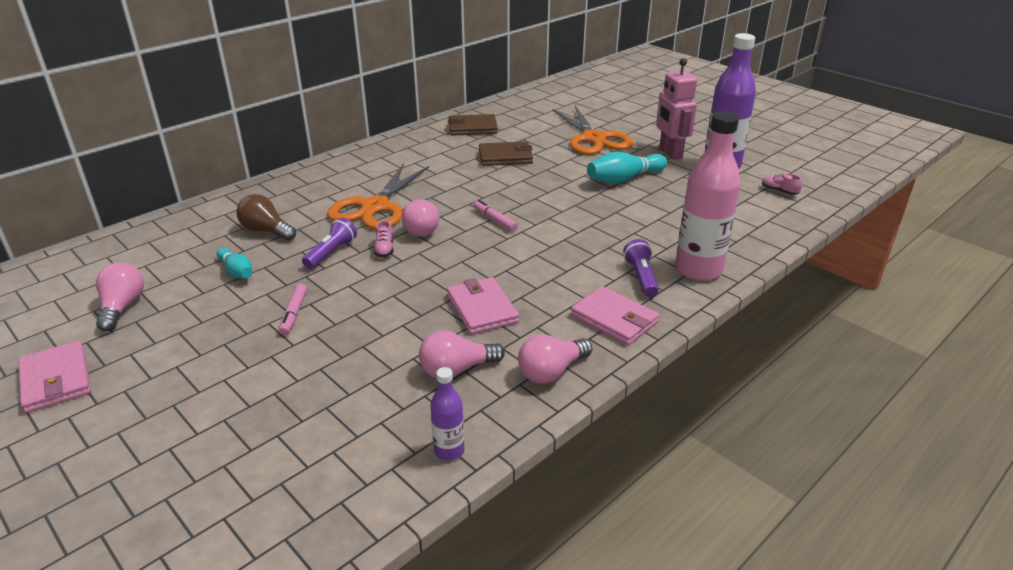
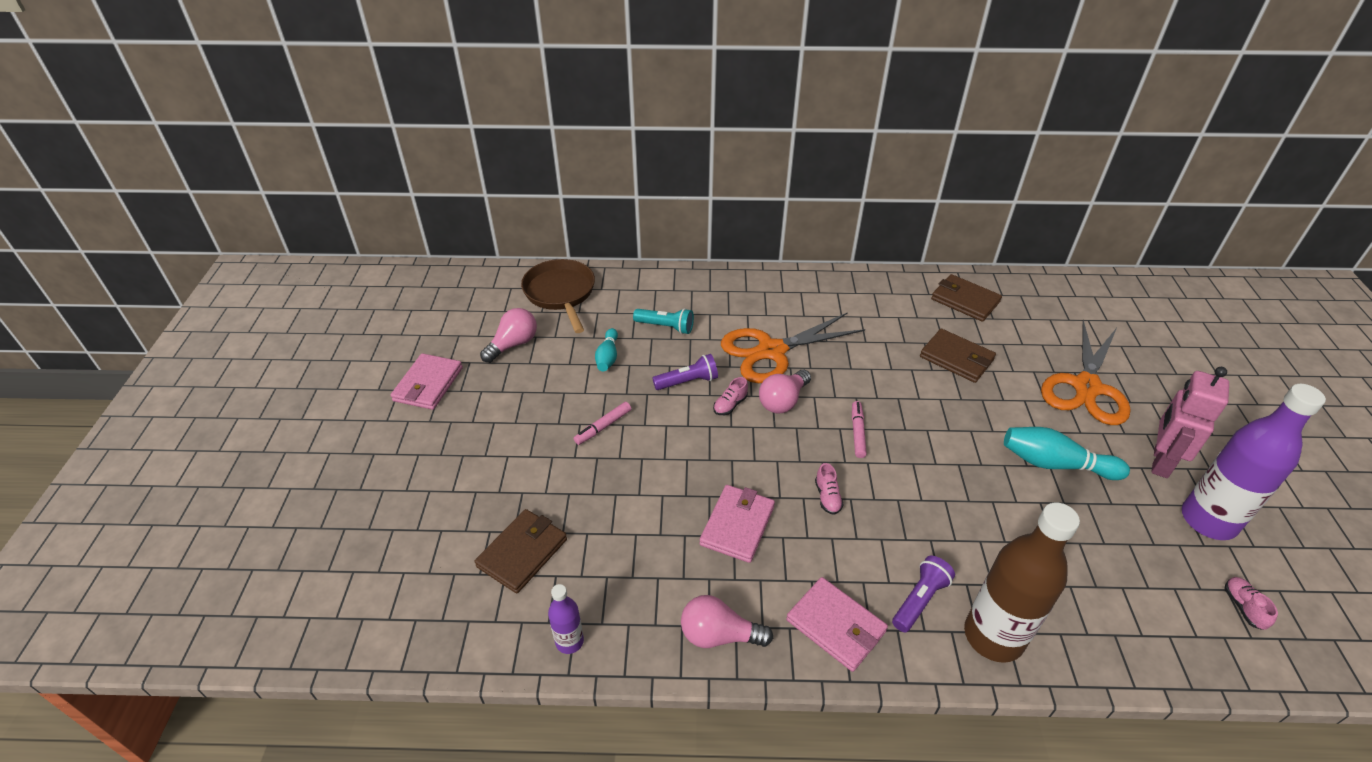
camera: 45 degrees right, 10 degrees up
(128, 254) = (560, 294): none -> brown pan
(266, 231) = (666, 327): brown light bulb -> turquoise flashlight
(330, 428) = (522, 553): none -> brown wallet
(456, 370) = (653, 571): pink light bulb -> none
(521, 261) = (827, 497): none -> pink shoe
(614, 319) = (836, 626): pink wallet -> pink wallet turned 45 degrees counterclockwise
(698, 270) = (993, 636): pink bottle -> brown bottle

